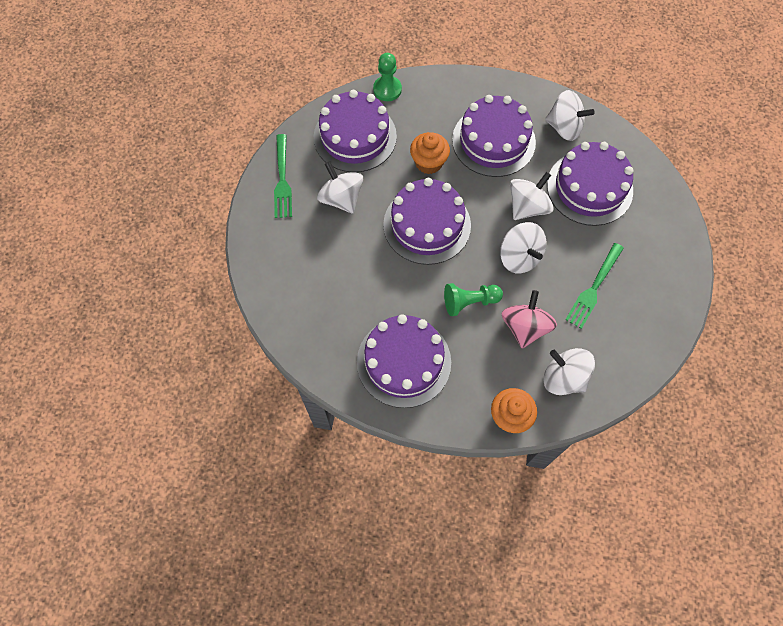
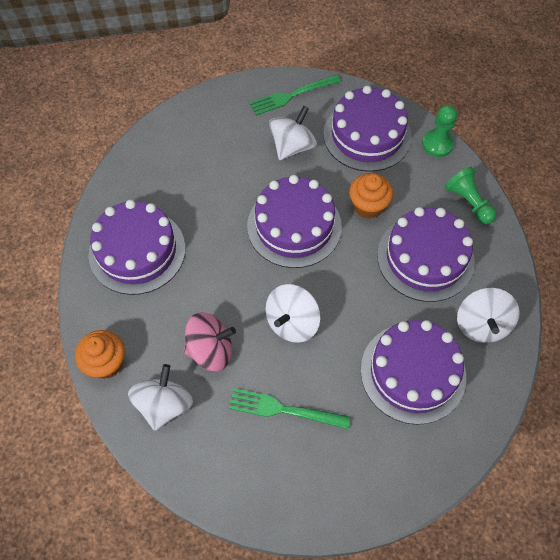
camera: 70 degrees right, 5 degrees down
(469, 302) = (221, 290): green pawn -> green pawn (468, 202)
(527, 207) = (357, 314): white spinning top -> none

